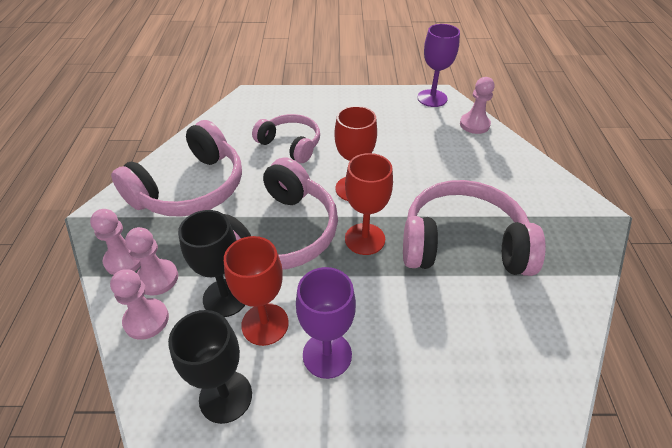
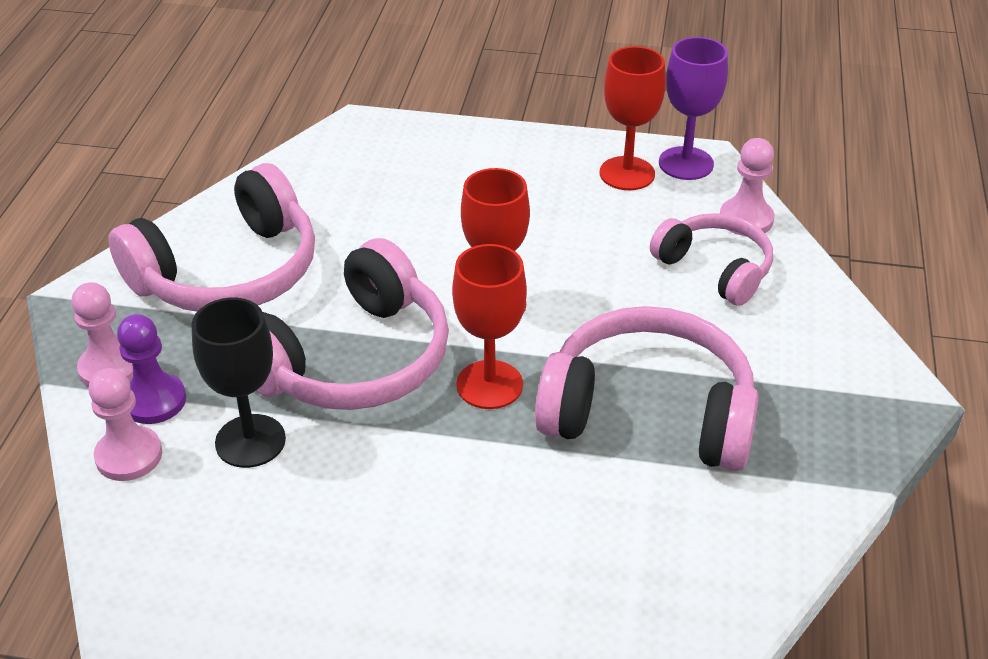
camera: 10 degrees right, 5 degrees down
(157, 278) = (154, 401): pink pawn -> purple pawn
(225, 396) = (223, 570): black goblet -> none
(265, 324) = (301, 485): red goblet -> red goblet (627, 173)
(290, 144) = (409, 219): pink headphones -> pink headphones (715, 269)
(327, 355) = (382, 538): purple goblet -> none

